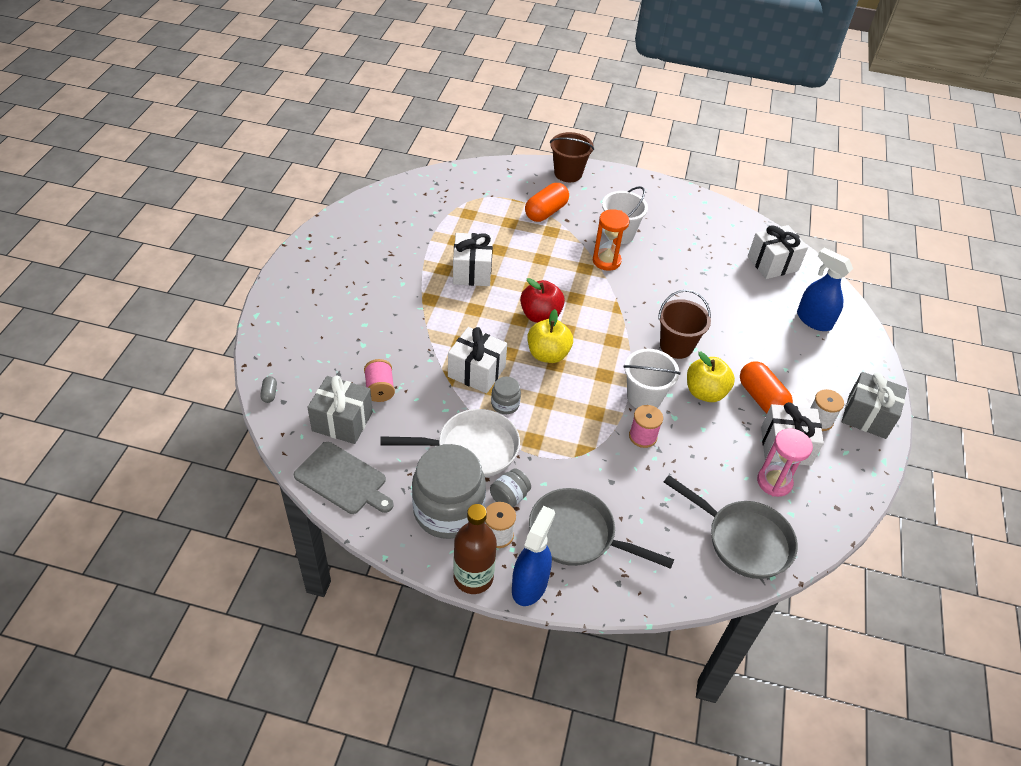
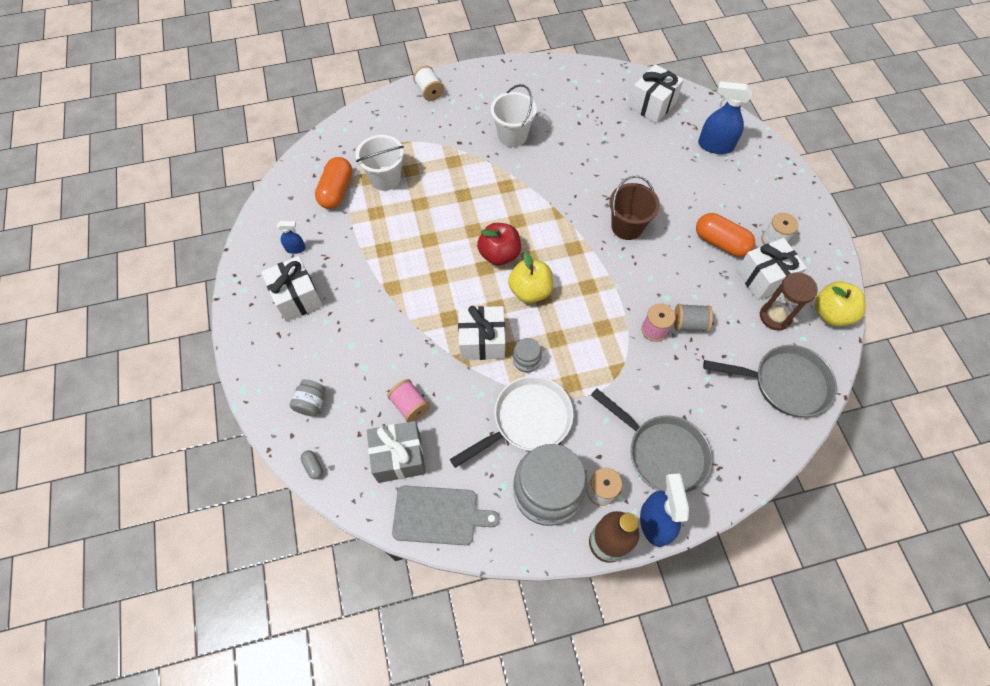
camera: 25 degrees left, 15 degrees up
(371, 238) = (295, 248): none -> blue spray bottle
(472, 271) = (411, 239): white gift -> white gift (297, 297)
(509, 497) = (587, 449): grey jar -> grey jar (312, 403)
(546, 212) = (436, 143): orange capsule -> orange capsule (336, 191)
(568, 173) = (429, 92): brown bucket -> white spool
(577, 535) = (662, 453): grey pan -> grey pan turned 135 degrees counterclockwise
(606, 261) = (519, 169): orange hourglass -> none
(644, 397) = (632, 291): white bucket -> white bucket (385, 178)
(681, 447) = (689, 324): none -> grey spool
(705, 392) = (676, 260): yellow apple -> yellow apple (830, 313)
(774, 482) = (775, 316): pink hourglass -> brown hourglass
(867, 416) = (804, 217): grey gift -> none

